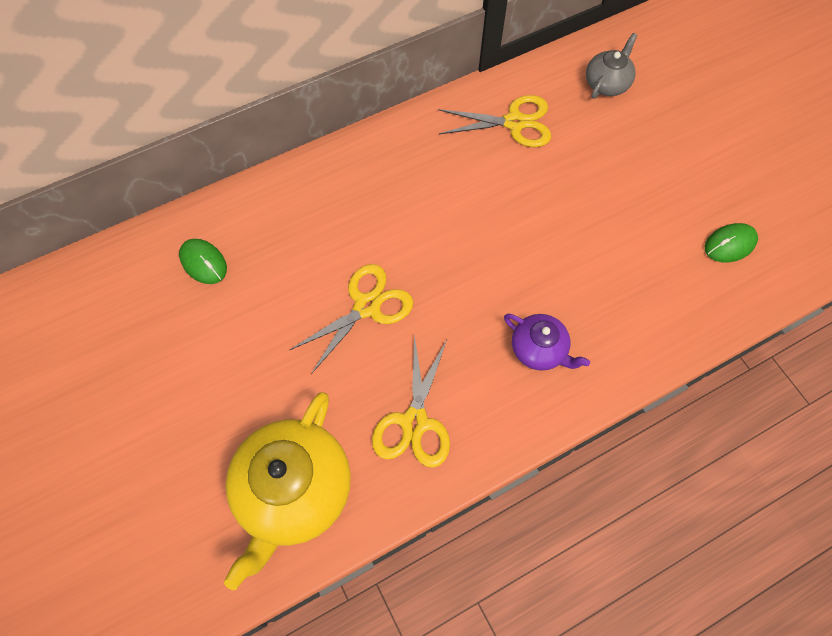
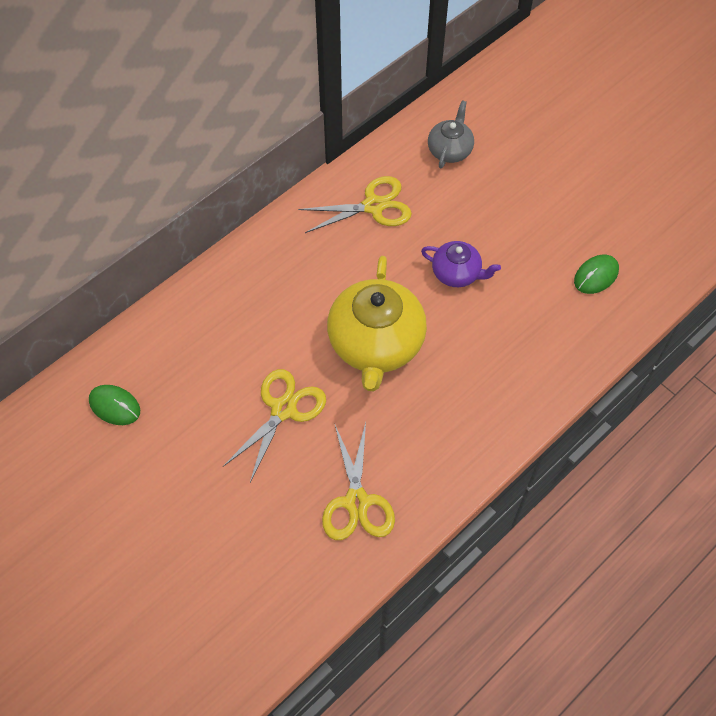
camera: 15 degrees left, 5 degrees down
(294, 491) = (264, 589): yellow teapot -> yellow teapot (376, 344)
(539, 349) = (451, 410): purple teapot -> purple teapot (457, 273)

